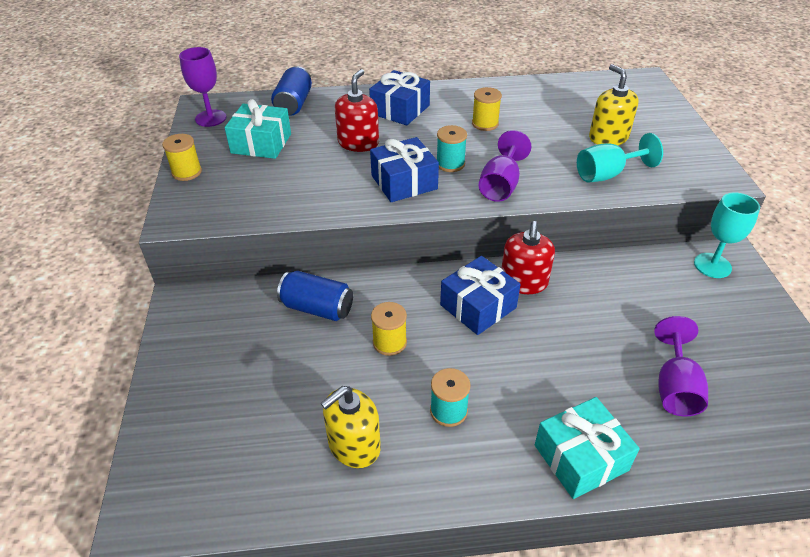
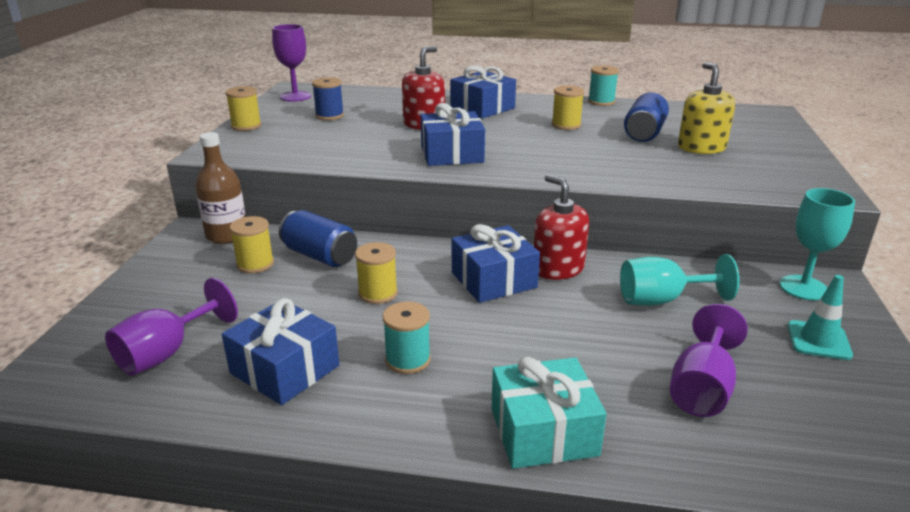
camera: 15 degrees right, 15 degrees down
(217, 299) = (227, 235): none -> brown bottle
(261, 143) = (329, 116): turquoise gift -> blue spool
(264, 330) = (255, 264): none -> yellow spool
(294, 104) = (380, 95): blue can -> blue can (644, 133)
(354, 445) = (285, 369): yellow soap dispenser -> blue gift
(450, 164) = (510, 147): turquoise spool -> turquoise spool (601, 102)
(501, 185) = (555, 167): purple goblet -> purple goblet (166, 353)
(523, 282) = (558, 268): red soap dispenser -> red soap dispenser turned 120 degrees clockwise
(607, 174) = (684, 173): turquoise goblet -> turquoise goblet (662, 300)
(738, 319) = (818, 340): none -> turquoise traffic cone

